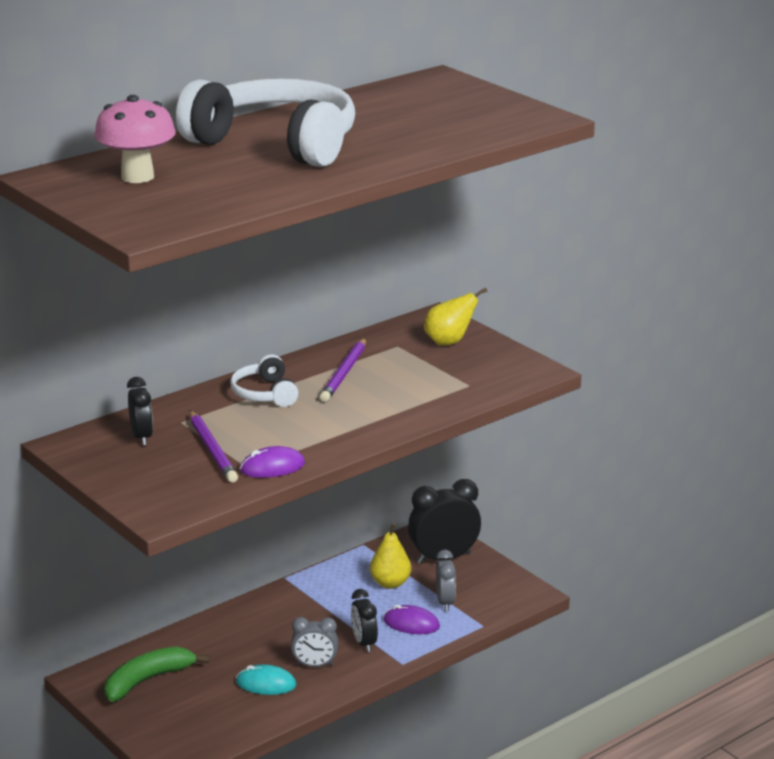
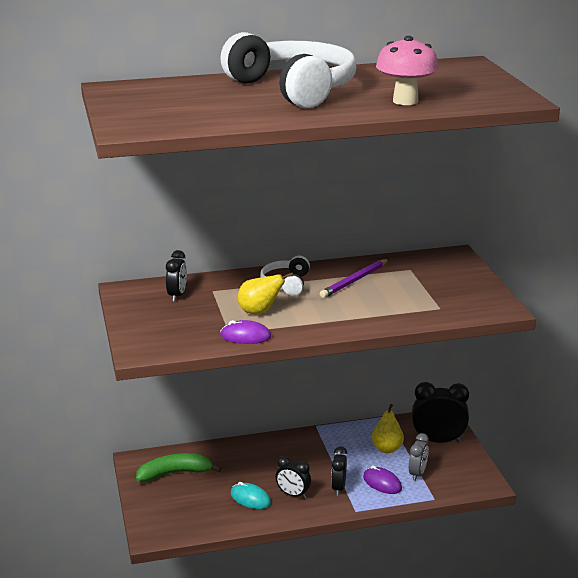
camera: 25 degrees right, 0 degrees up
(137, 177) = (170, 96): pink mushroom -> pink mushroom (405, 101)
(212, 450) = (215, 314): purple pencil -> none
(315, 665) = (293, 494): grey clock -> black clock
(449, 342) = (451, 274): yellow pear -> yellow pear (259, 312)

